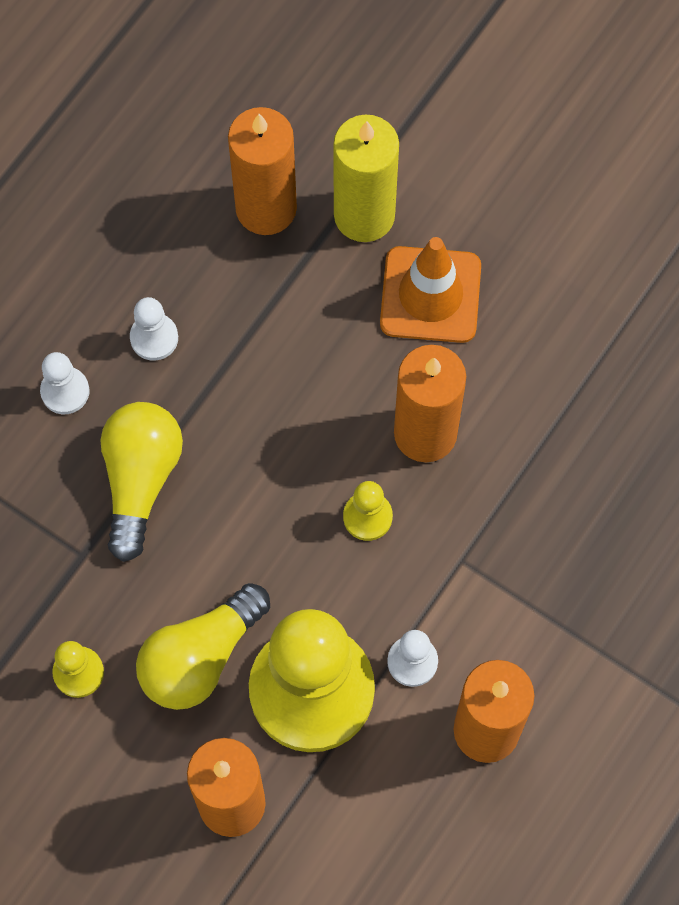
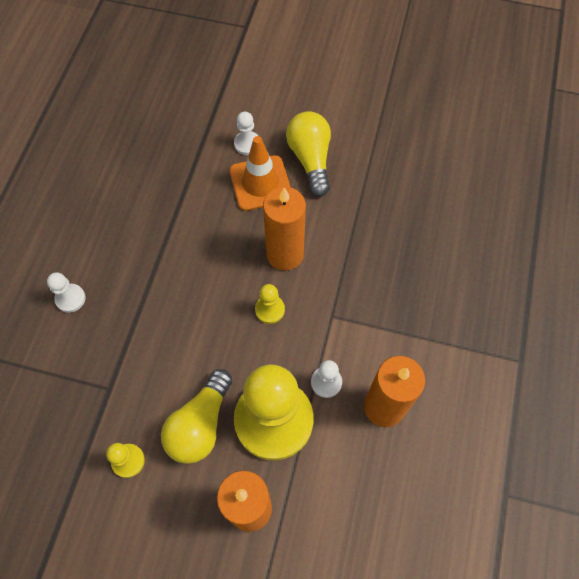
camera: 20 degrees left, 5 degrees down
(140, 479) = (130, 333): yellow light bulb -> yellow light bulb (310, 159)
(154, 338) = (114, 253): white pawn -> white pawn (247, 144)
(266, 208) = (155, 167): orange candle -> none
(364, 215) = (210, 155): yellow candle -> none

